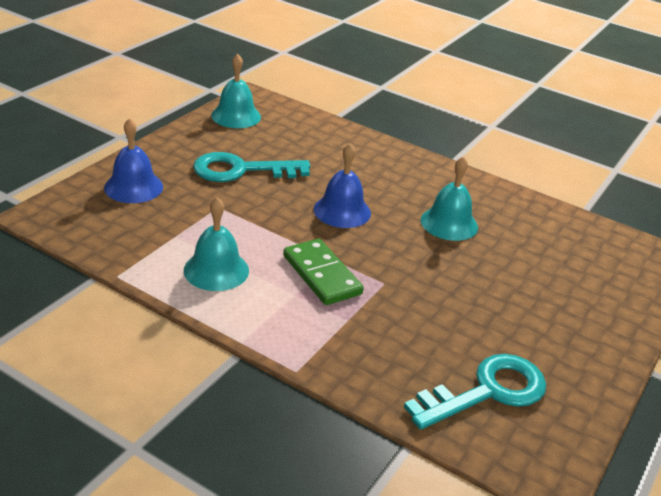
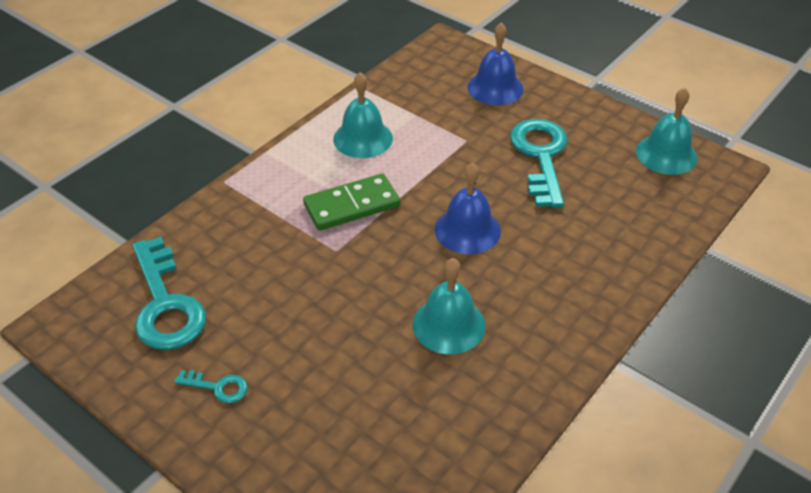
camera: 100 degrees right, 10 degrees up
(563, 343) = (218, 387): none -> turquoise key

